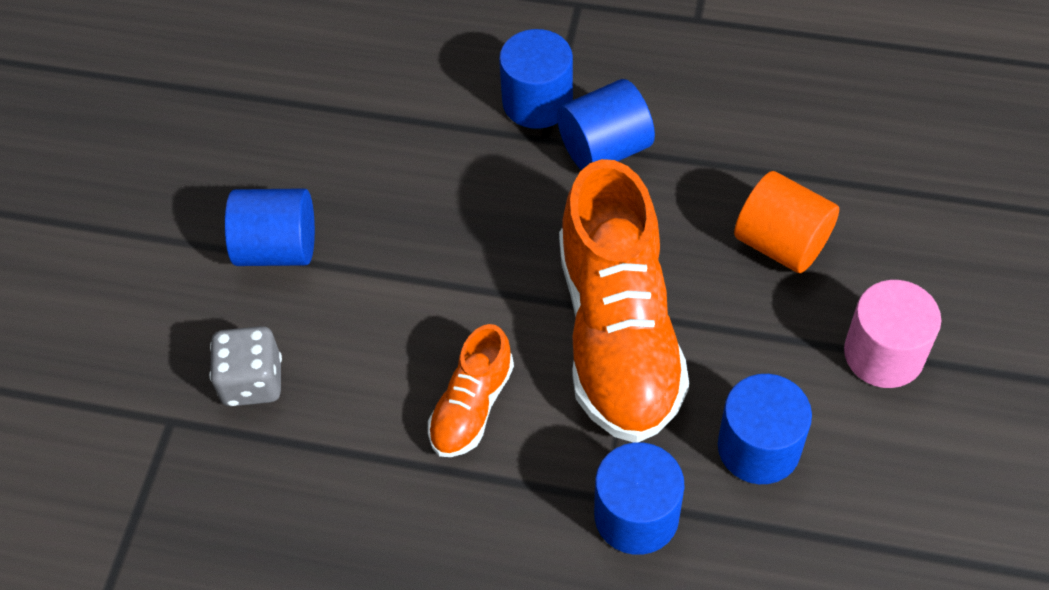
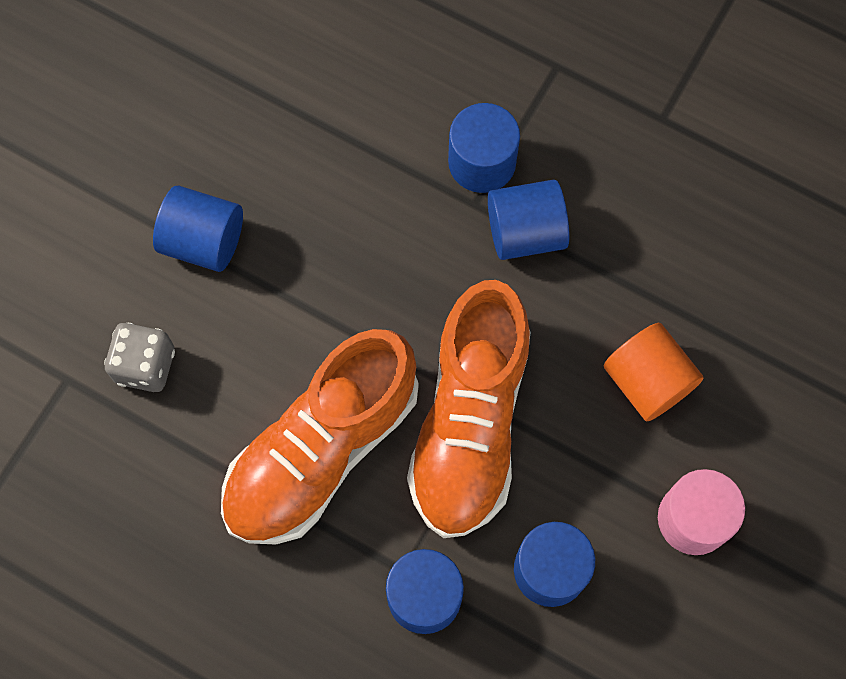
camera: 15 degrees right, 15 degrees up
(471, 406) = (321, 450): orange shoe -> orange shoe, size x2.04

